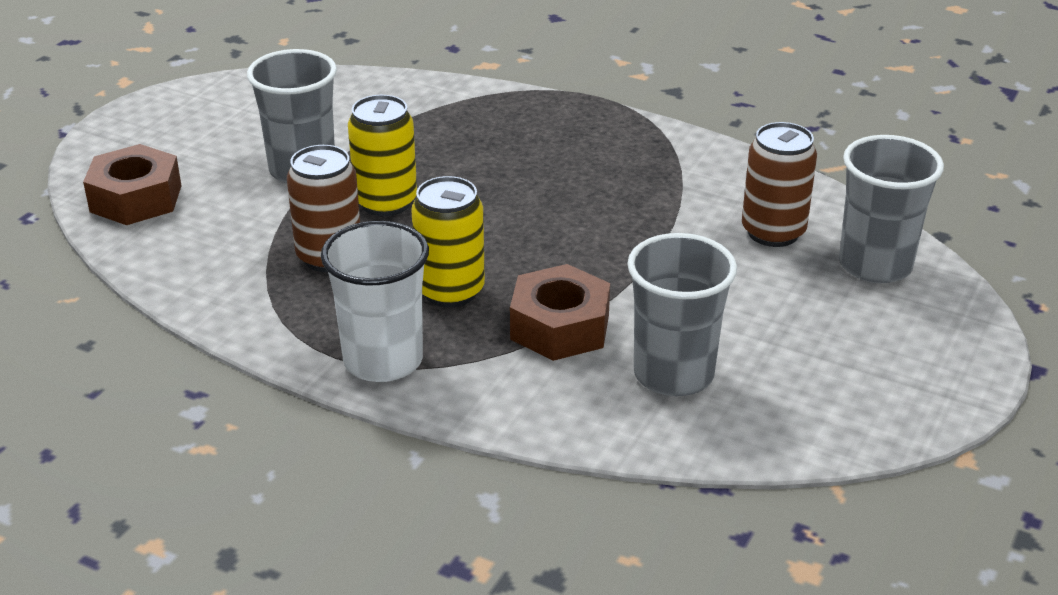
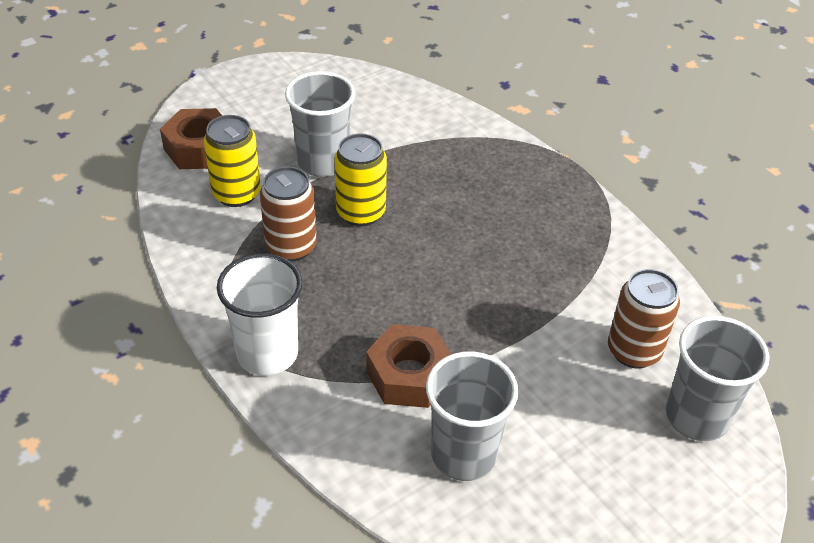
camera: 25 degrees right, 10 degrees up
(450, 291) = (353, 310): yellow can -> yellow can (236, 194)

